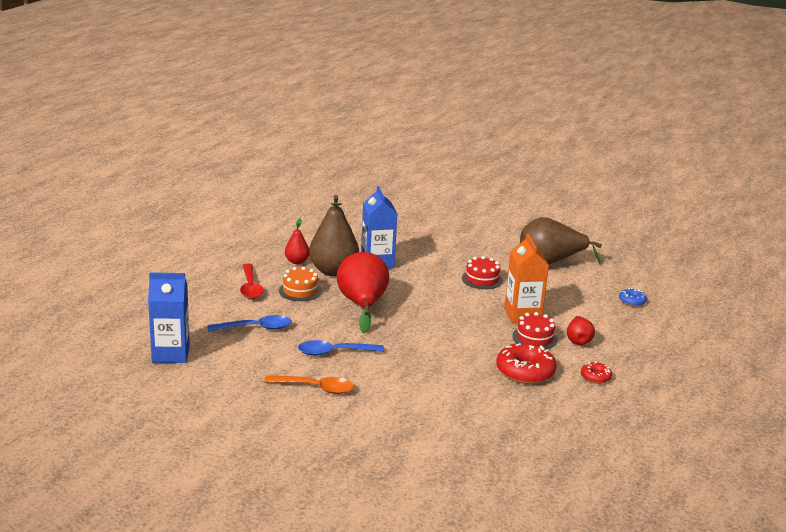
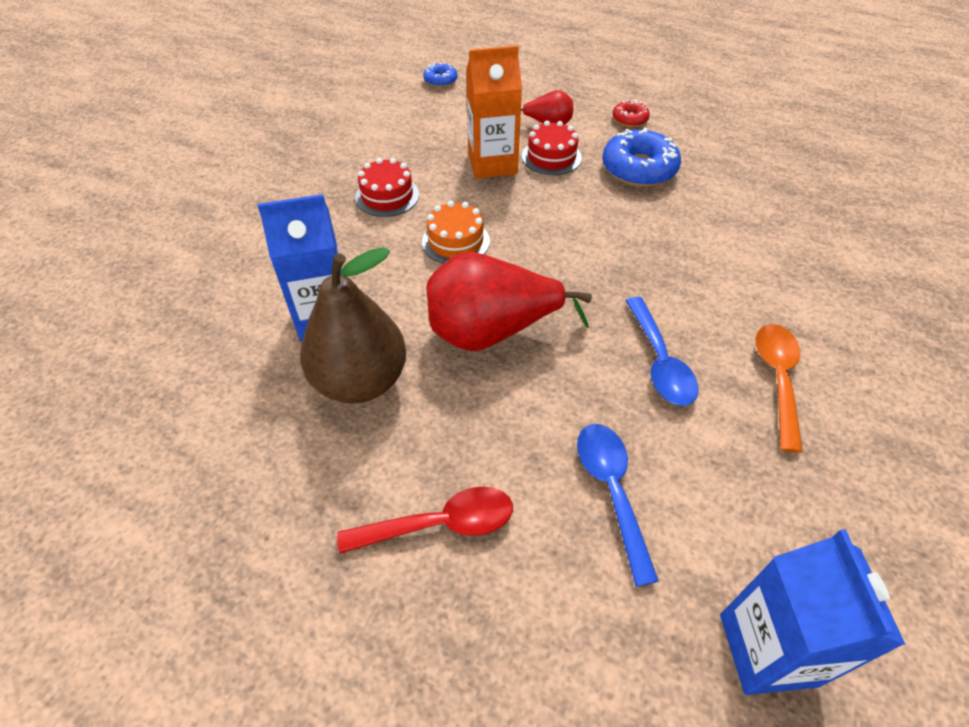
camera: 90 degrees left, 25 degrees up
(297, 261) = (315, 446): red pear -> none
(300, 290) = (446, 429): orange cake -> orange cake (455, 241)
(525, 371) = (638, 169): red donut -> blue donut
(550, 263) = (333, 132): brown pear -> none

